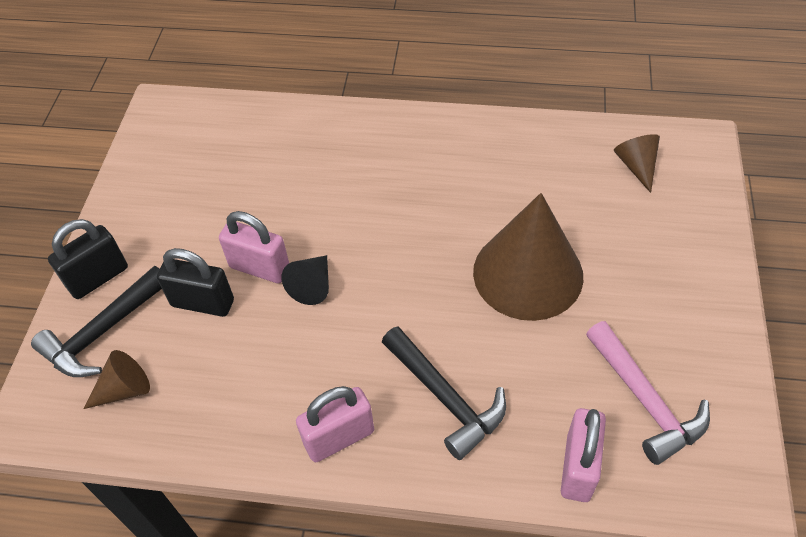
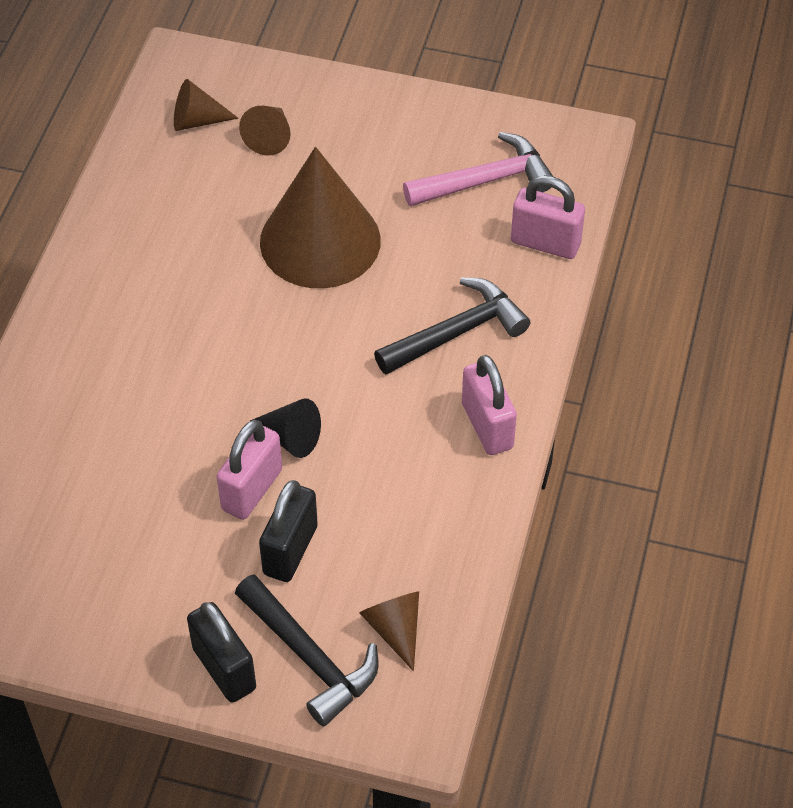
camera: 85 degrees left, 0 degrees up
(636, 218) = (269, 137): none -> brown cone

